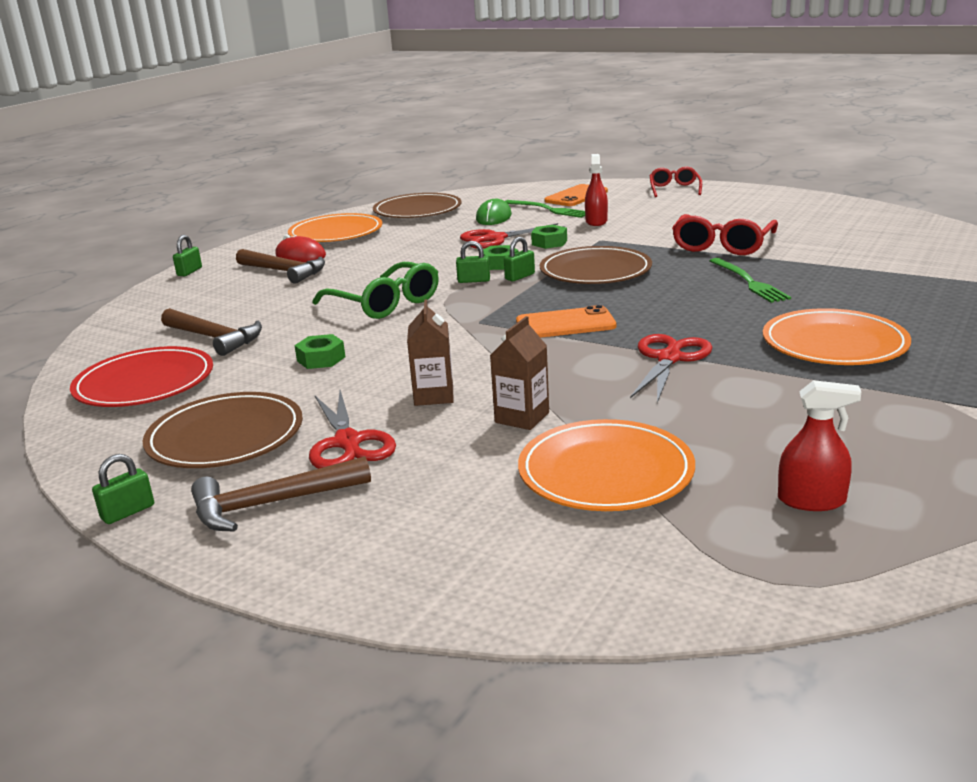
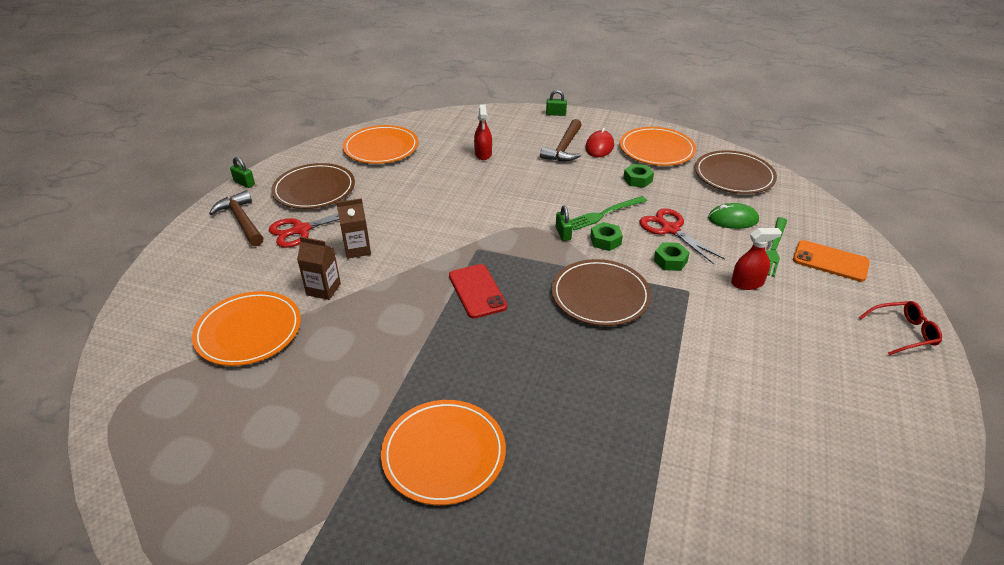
camera: 75 degrees right, 15 degrees up
(144, 383) = (381, 148): red plate -> orange plate
(215, 338) = (444, 152): brown hammer -> none
(321, 359) = (413, 197): green nut -> green nut (637, 180)
(384, 303) = (509, 202): green glasses -> none
(520, 277) = (577, 255): green padlock -> none
(565, 324) = (477, 291): orange phone -> red phone
(669, 358) = (413, 351): red scissors -> none
(722, 245) = (701, 377): red glasses -> none
(748, 282) = (593, 397): green fork -> green fork (604, 214)
(811, 500) = (194, 425): red spray bottle -> red spray bottle (483, 154)

